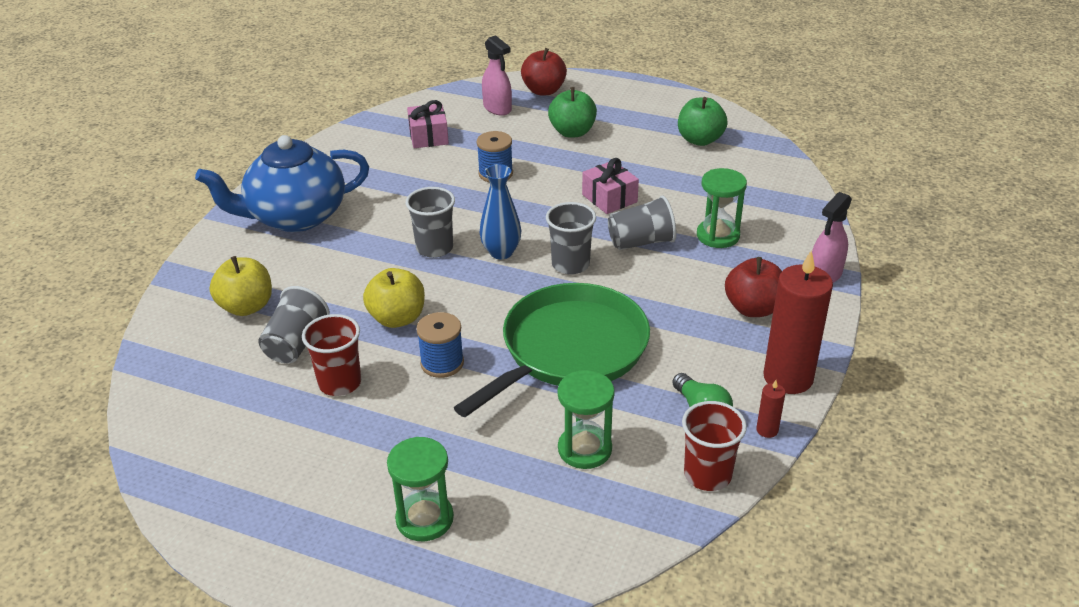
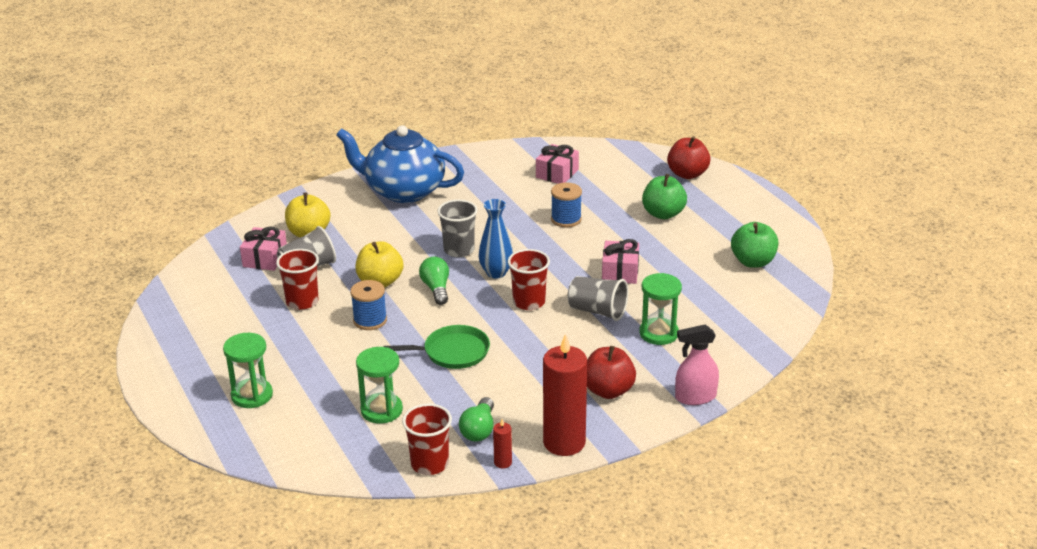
camera: 40 degrees right, 5 degrees down
(230, 358) = (265, 258): none -> pink gift
(465, 296) = (436, 289): none -> green light bulb
(497, 108) = (634, 173): pink spray bottle -> none
(569, 350) = (452, 352): green pan -> green pan, size x0.55
(570, 264) = (529, 302): grey cup -> red cup

